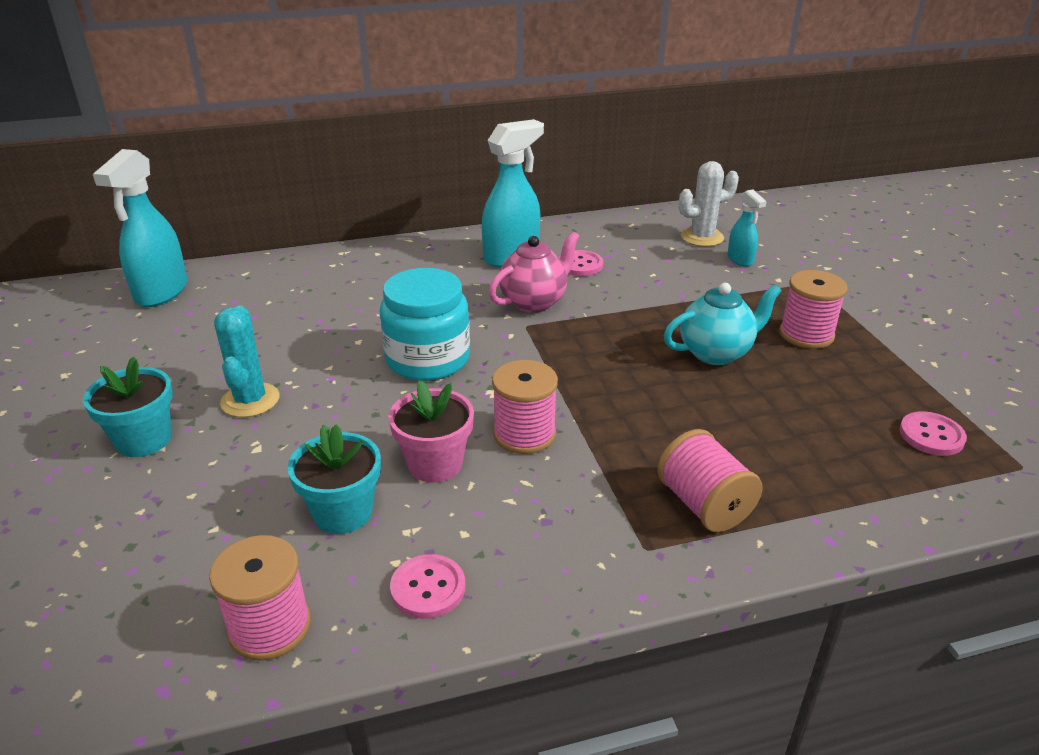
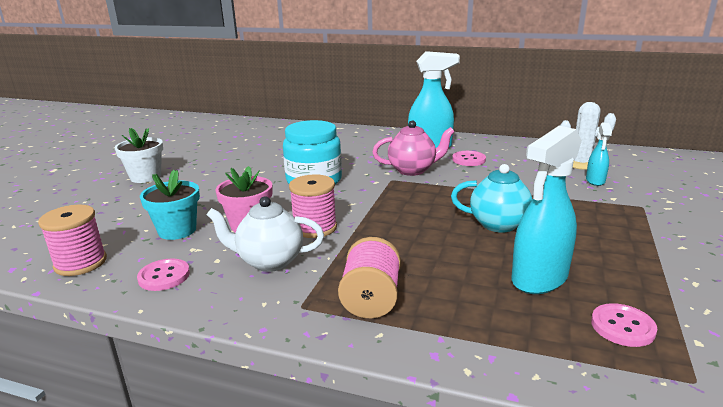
camera: 35 degrees right, 10 degrees down
(144, 440) = (145, 177): turquoise flower pot -> white flower pot
(161, 292) = (234, 126): turquoise spray bottle -> turquoise spray bottle (539, 279)
(250, 400) = (208, 174): turquoise cactus -> none
(534, 506) = (269, 261): none -> white teapot
(806, 334) = (592, 233): pink spool -> none

